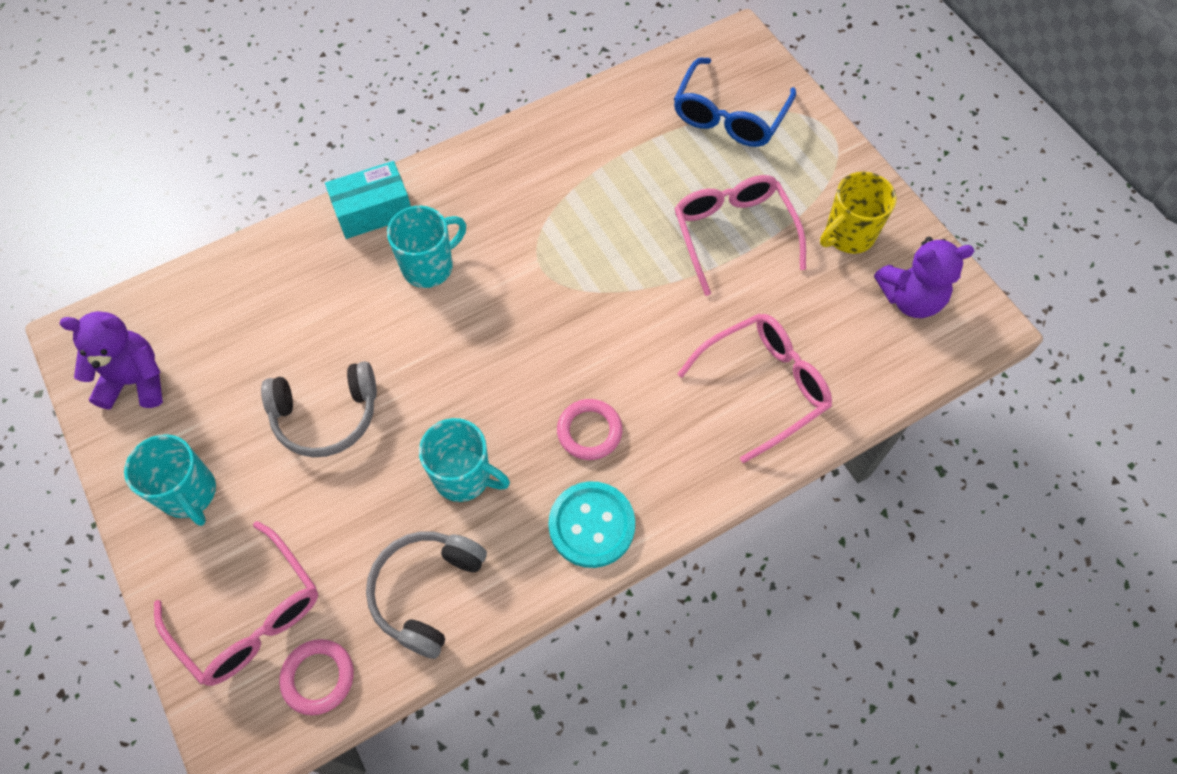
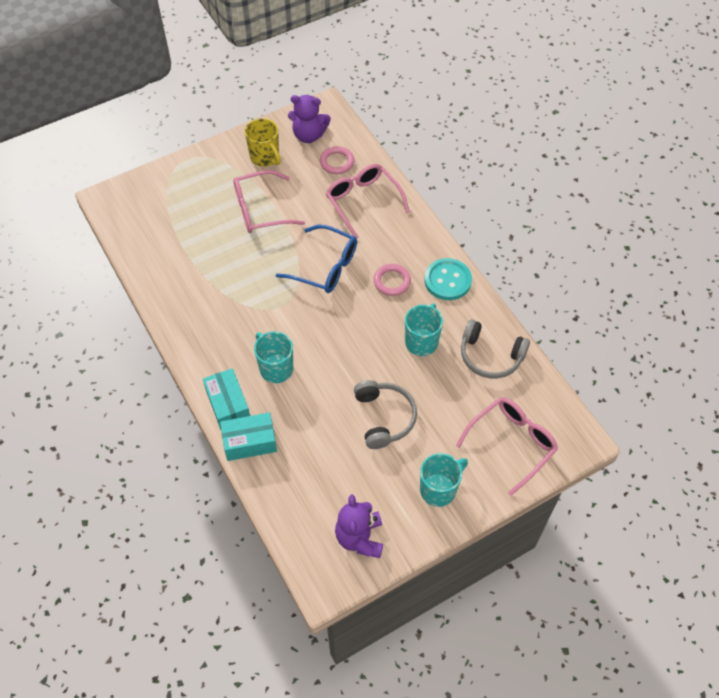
camera: 90 degrees left, 5 degrees down
(310, 240) = (250, 442): none -> turquoise box
(318, 677) = (542, 404): pink ring -> pink ring (337, 162)
(729, 116) = (169, 207): blue glasses -> blue glasses (325, 267)
(910, 298) = (309, 135): purple teddy bear -> purple teddy bear turned 105 degrees clockwise

